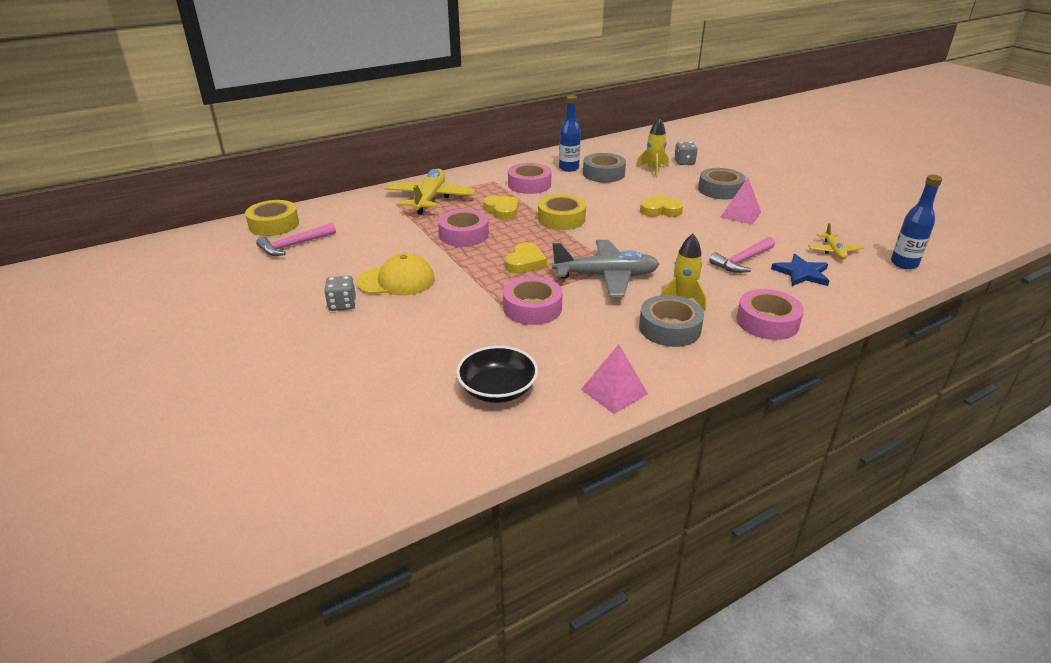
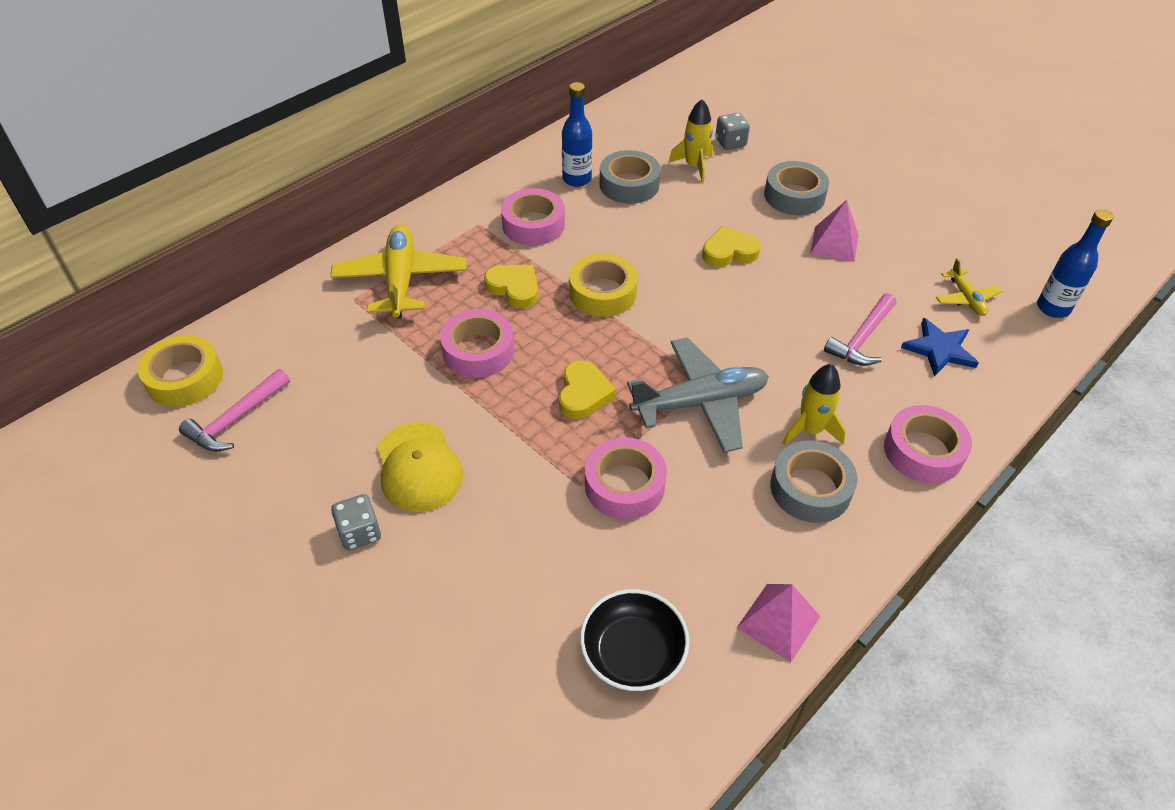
camera: 15 degrees left, 15 degrees up
(396, 281) = (418, 467): yellow cap -> yellow cap turned 90 degrees clockwise

